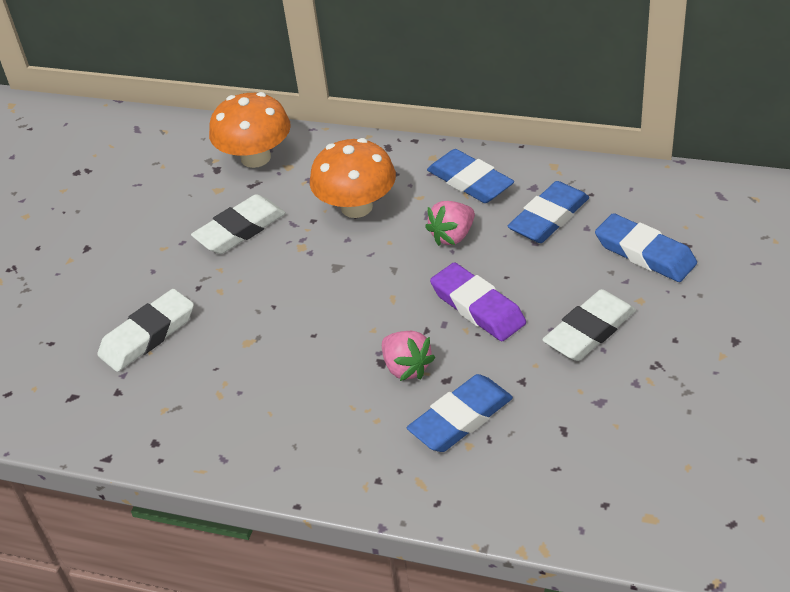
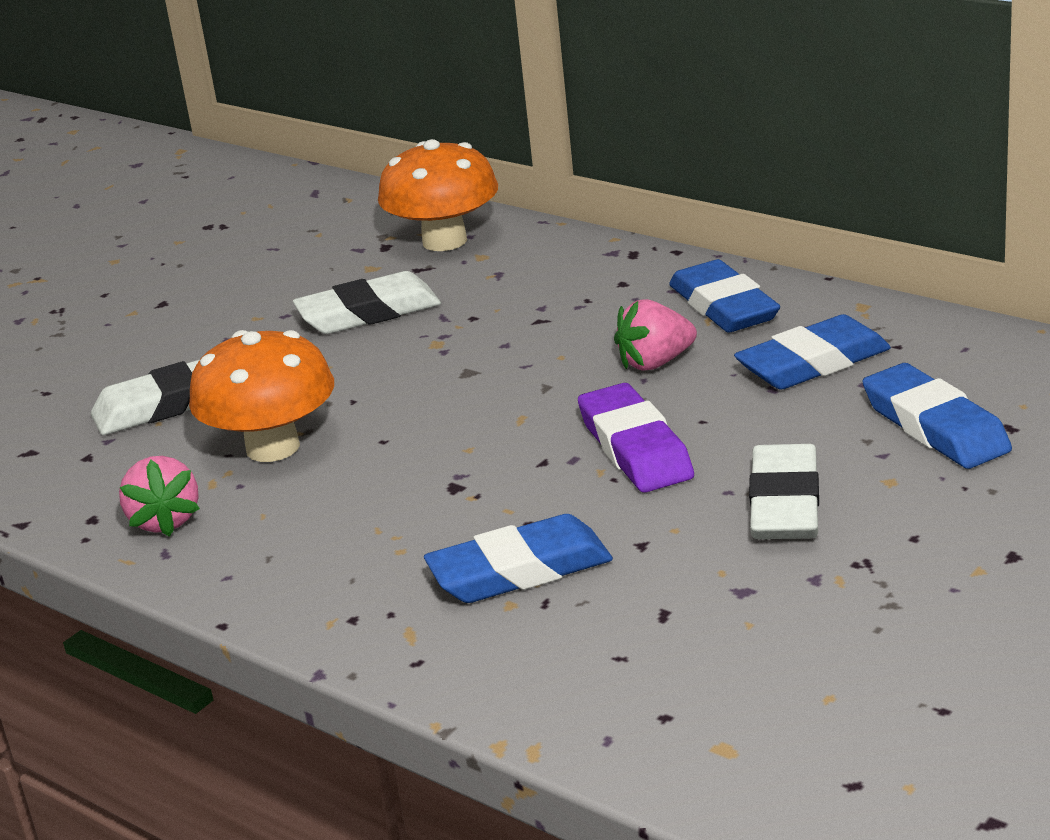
camera: 20 degrees right, 15 degrees down
(356, 207) = (542, 311): orange mushroom -> orange mushroom (273, 447)
(406, 367) = (484, 498): pink strawberry -> pink strawberry (165, 521)
(589, 330) = (785, 503): white eraser -> white eraser turned 60 degrees counterclockwise

